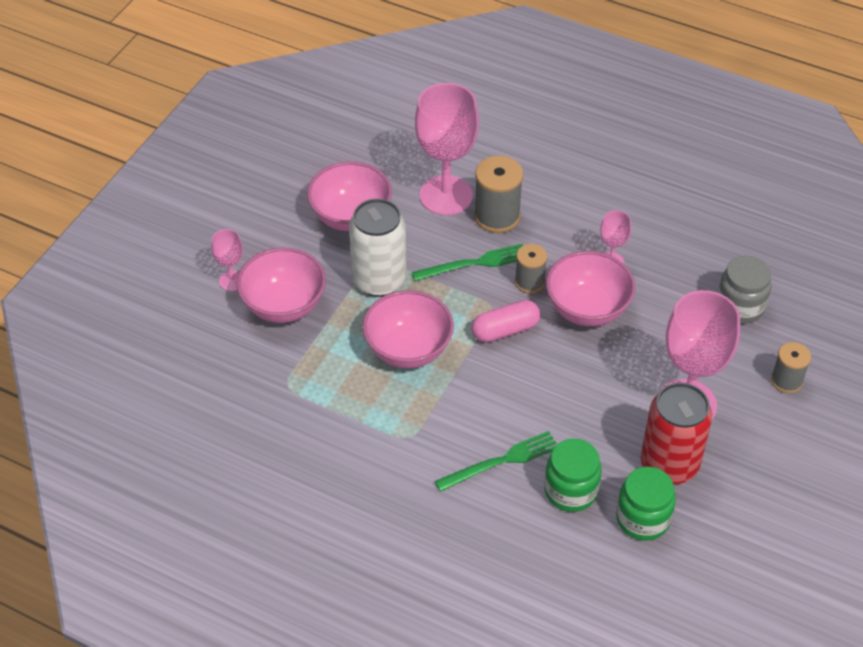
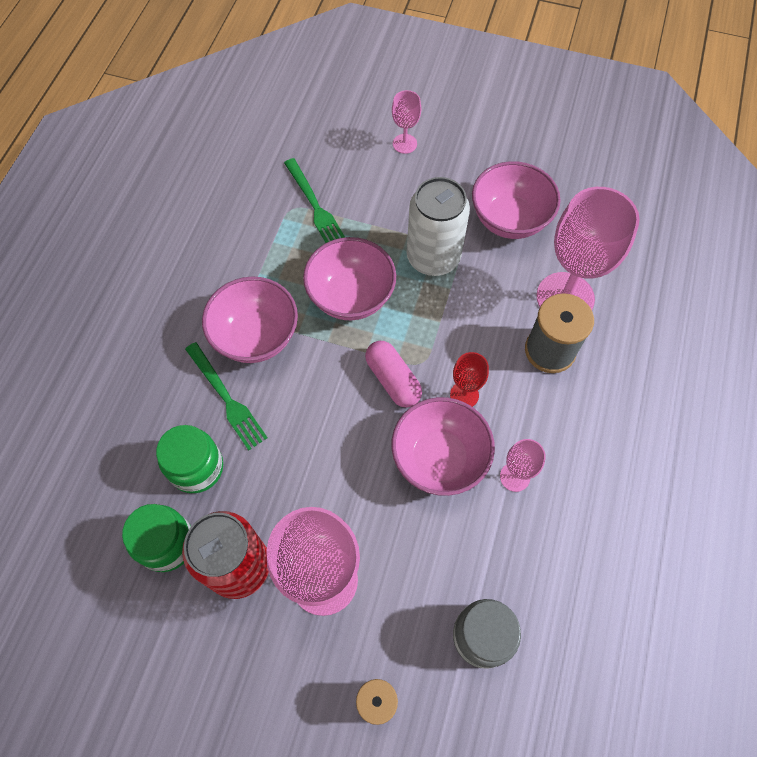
camera: 80 degrees right, 15 degrees up
(284, 305) = (384, 187): pink bowl -> pink bowl (256, 336)
(474, 263) = (476, 338): green fork -> green fork (315, 206)
(529, 282) = (464, 395): grey spool -> red goblet

